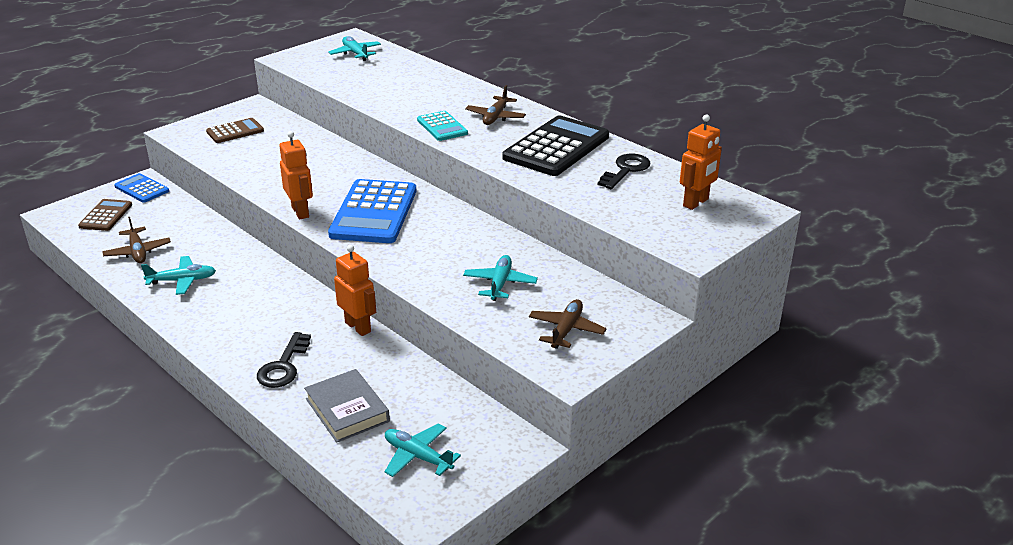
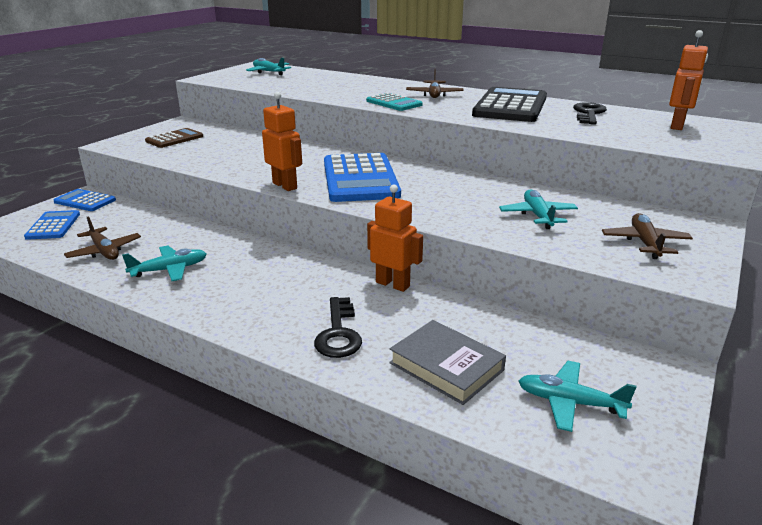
camera: 15 degrees left, 5 degrees down
(106, 216) = (53, 226): brown calculator -> blue calculator

